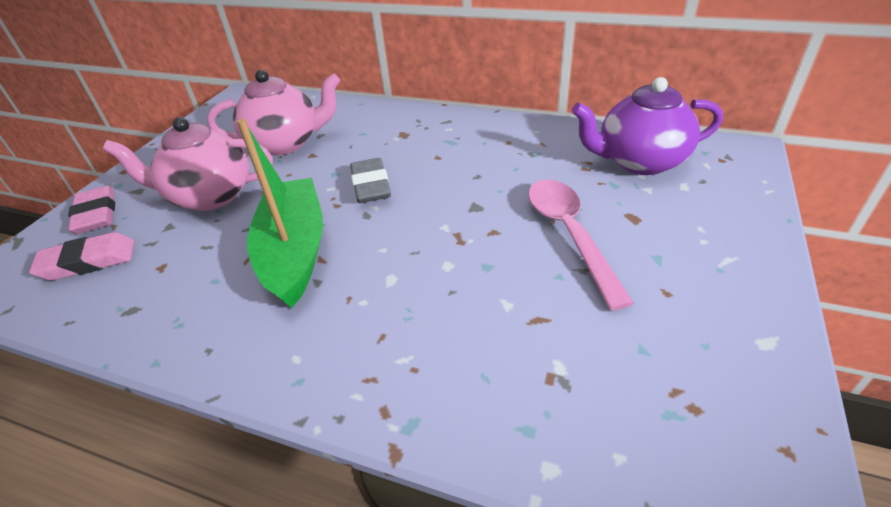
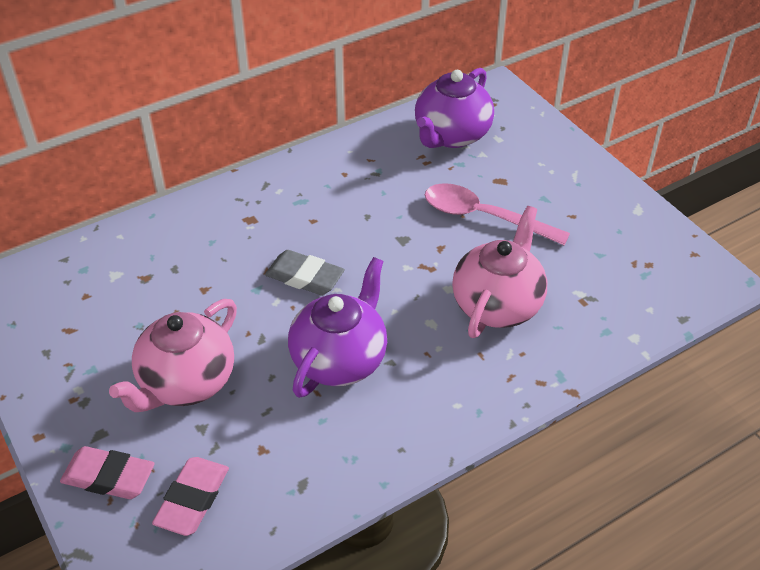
camera: 55 degrees left, 5 degrees up
(286, 143) = (157, 297): pink teapot -> pink teapot (497, 304)
(294, 251) = (340, 359): green boat -> purple teapot

